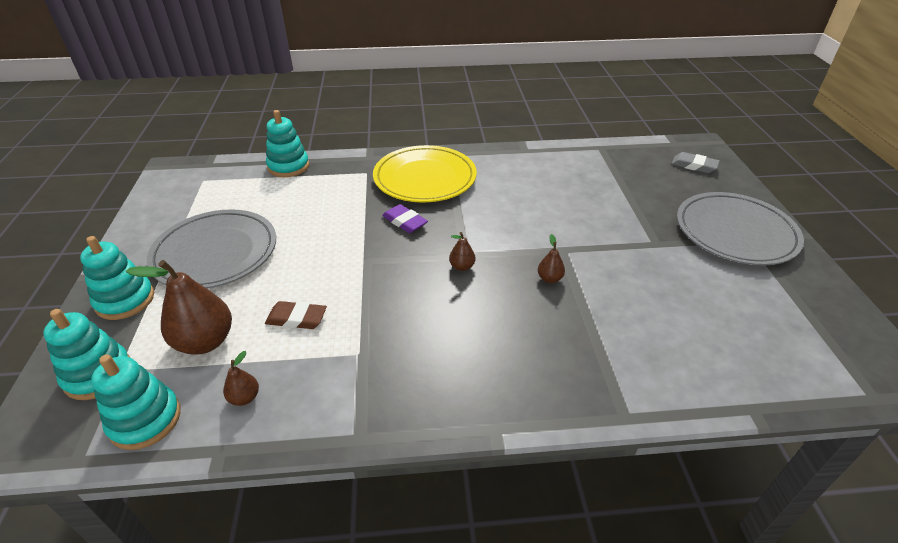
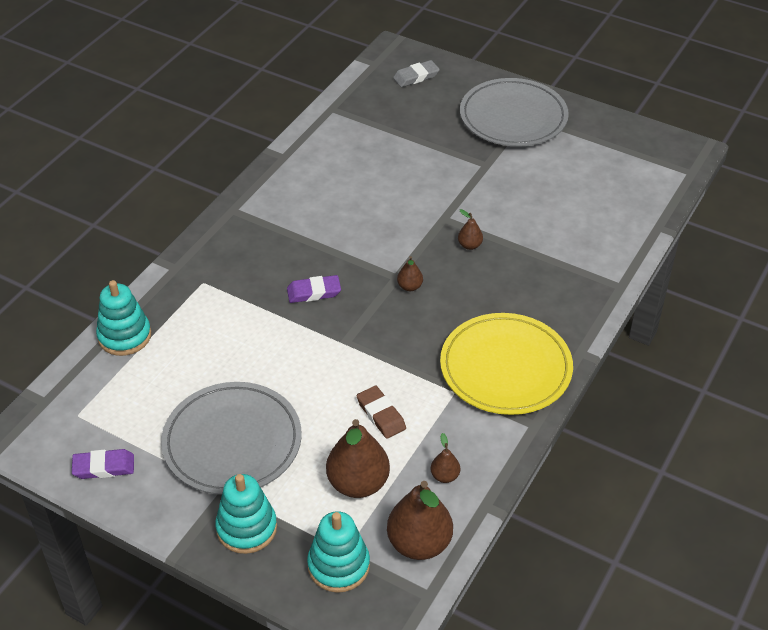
camera: 55 degrees left, 5 degrees up
(145, 420) = (419, 543): turquoise stacking toy -> brown pear
(160, 210) = (104, 467): none -> purple eraser
(296, 318) = (381, 415): brown eraser -> brown eraser turned 75 degrees counterclockwise
(425, 178) = (258, 246): yellow plate -> yellow plate (505, 368)

